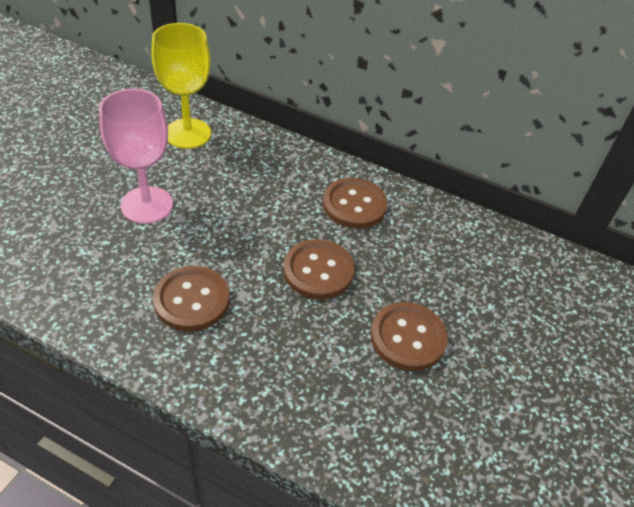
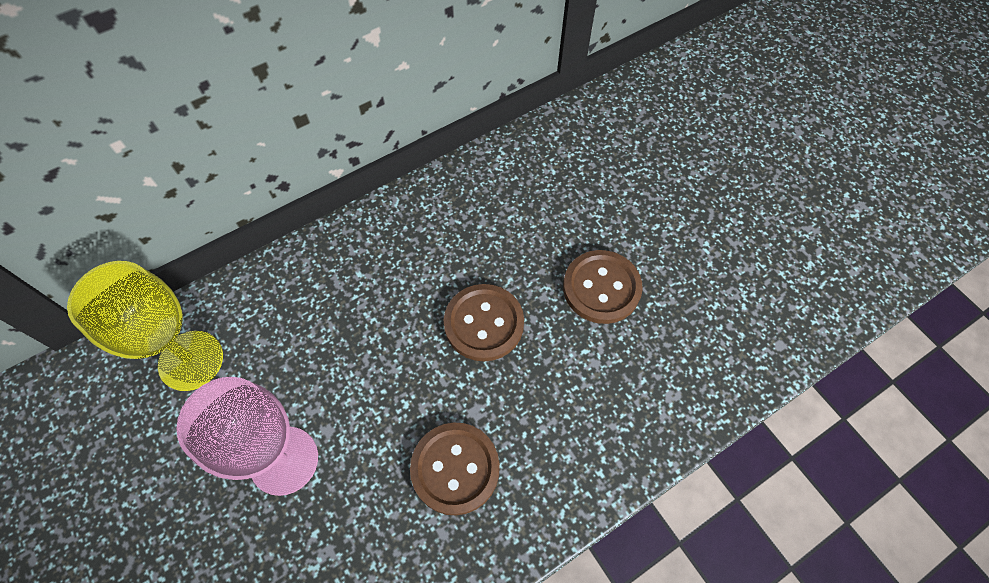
camera: 55 degrees left, 15 degrees up
(354, 205) = (417, 243): brown button -> none

